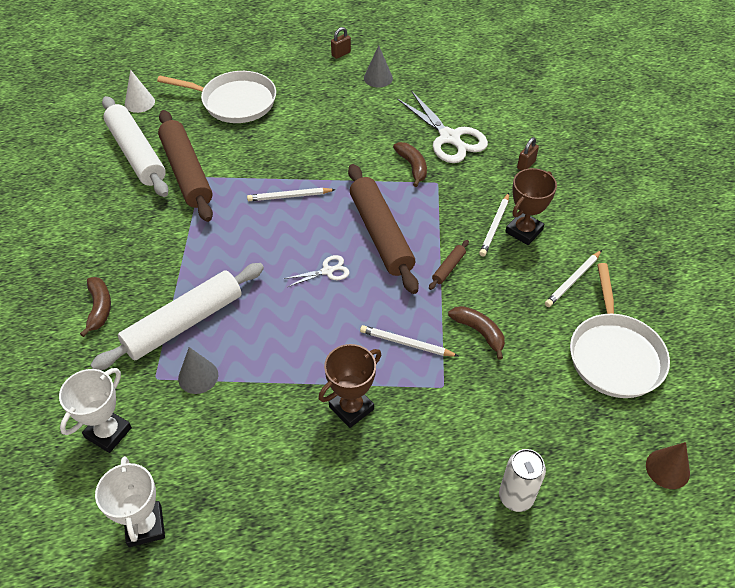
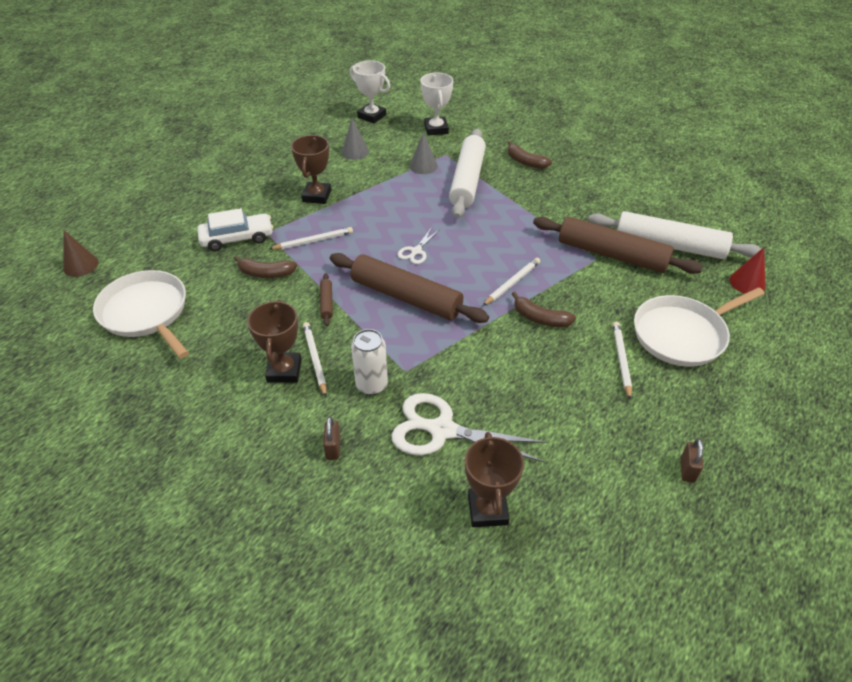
camera: 140 degrees right, 5 degrees down
(139, 102) = (747, 282): white cone -> red cone
(378, 78) = (603, 462): grey cone -> grey cone (355, 152)
(412, 166) = (444, 372): brown banana -> brown banana (540, 318)
(464, 93) = (487, 510): none -> brown trophy
(479, 398) = (237, 238): none -> white car
(516, 497) = (181, 208): white can -> white can (371, 385)
(573, 280) = (210, 351): white pencil -> white pencil (621, 360)

